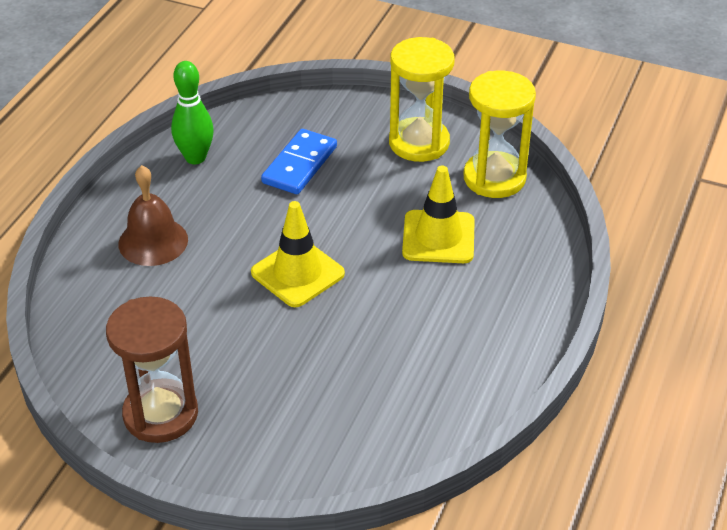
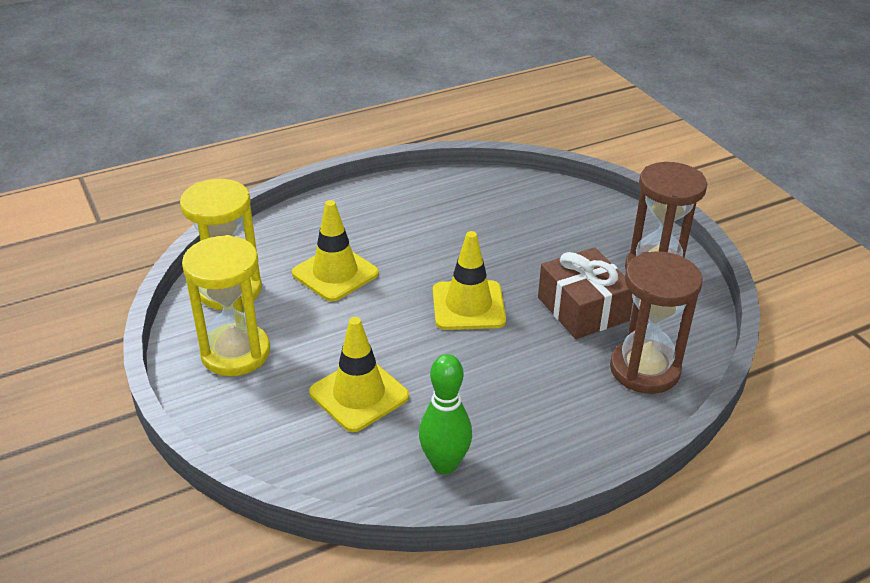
camera: 140 degrees left, 5 degrees down
(103, 300) = (644, 369): none -> brown hourglass
(153, 241) = (562, 397): brown bell -> none
(198, 327) = (583, 309): none -> brown gift
(300, 165) = (359, 394): blue domino -> yellow traffic cone

